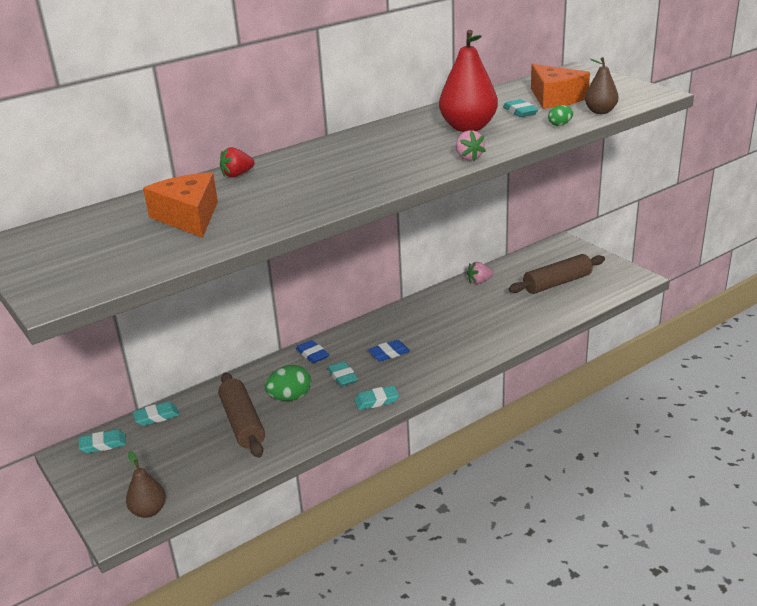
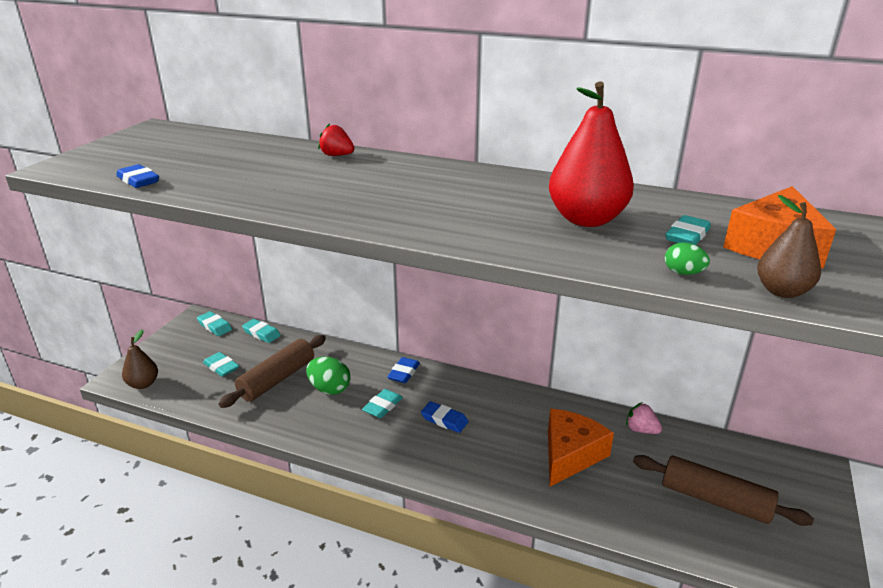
camera: 55 degrees right, 0 degrees up
(165, 259) = (138, 180): none -> blue eraser
(189, 217) = (231, 164): orange cheese -> orange cheese (570, 455)
(376, 401) = (359, 445): turquoise eraser -> turquoise eraser (221, 367)
(468, 157) = (493, 243): pink strawberry -> none

